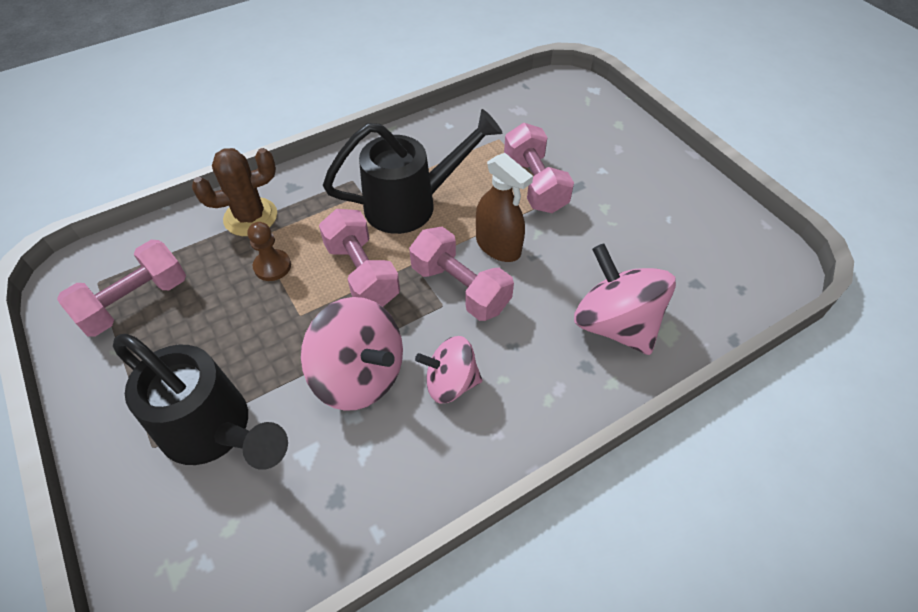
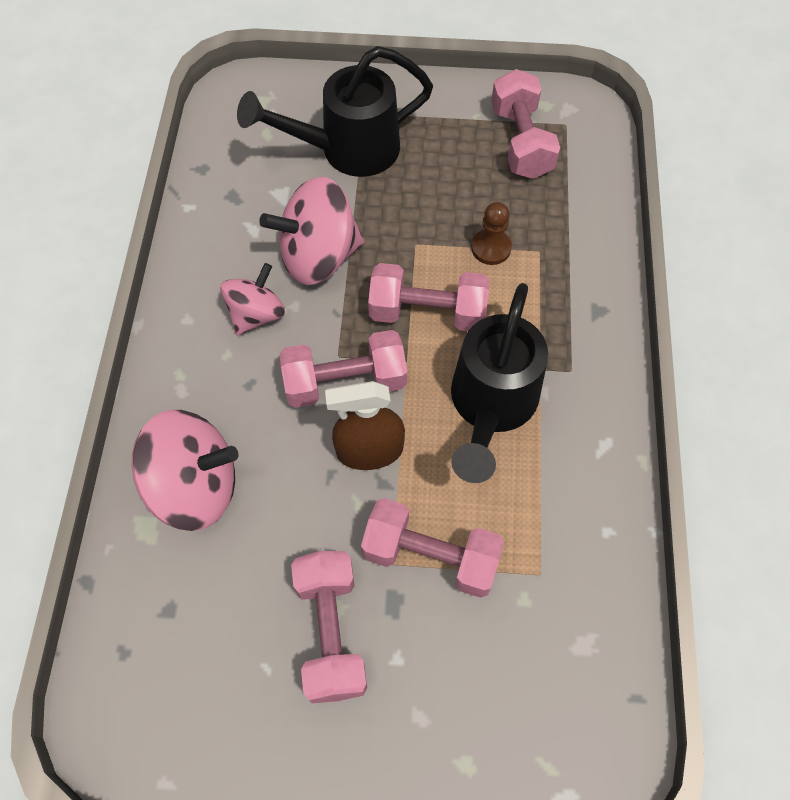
camera: 125 degrees right, 10 degrees up
(250, 217) = (573, 257): brown cactus -> none
(620, 202) = (331, 632): none -> pink dumbbell

